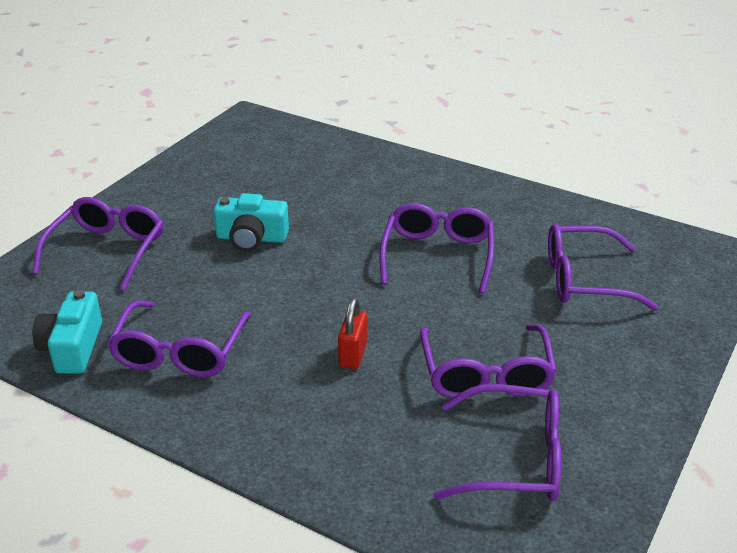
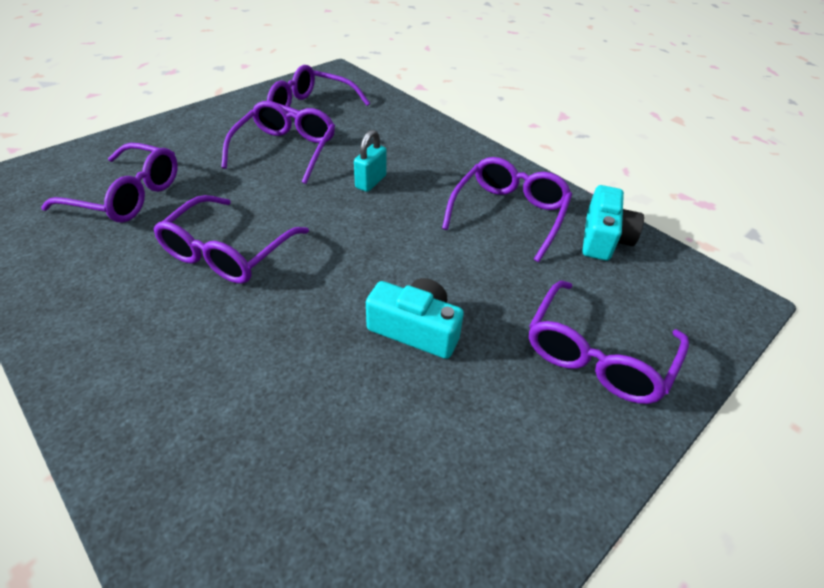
camera: 165 degrees left, 10 degrees up
(353, 355) = (371, 182): red padlock -> turquoise padlock

